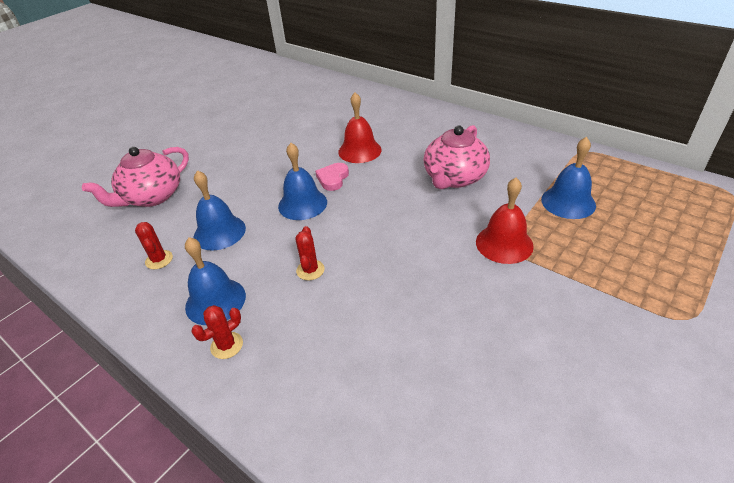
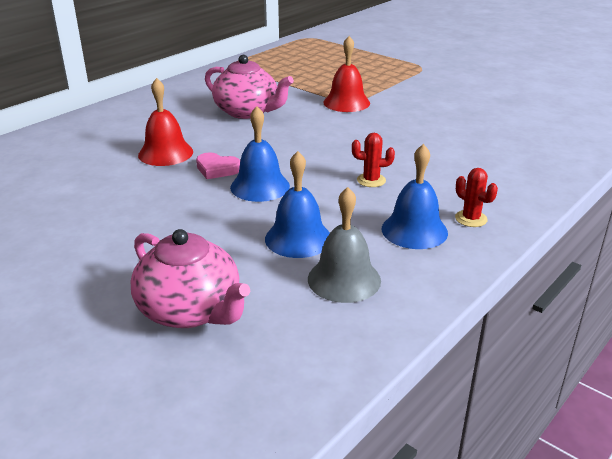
camera: 90 degrees left, 10 degrees down
(159, 260) = (344, 279): red cactus -> grey bell
(568, 202) = (300, 78): blue bell -> none

